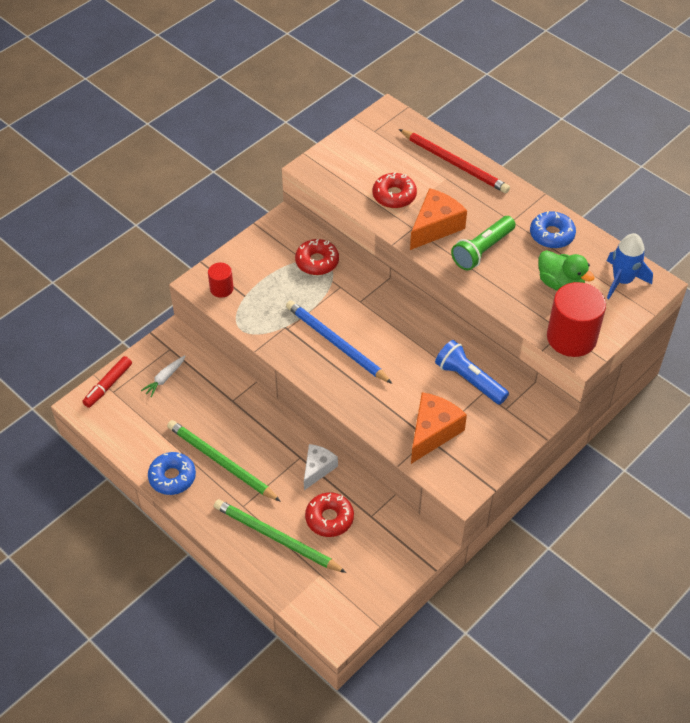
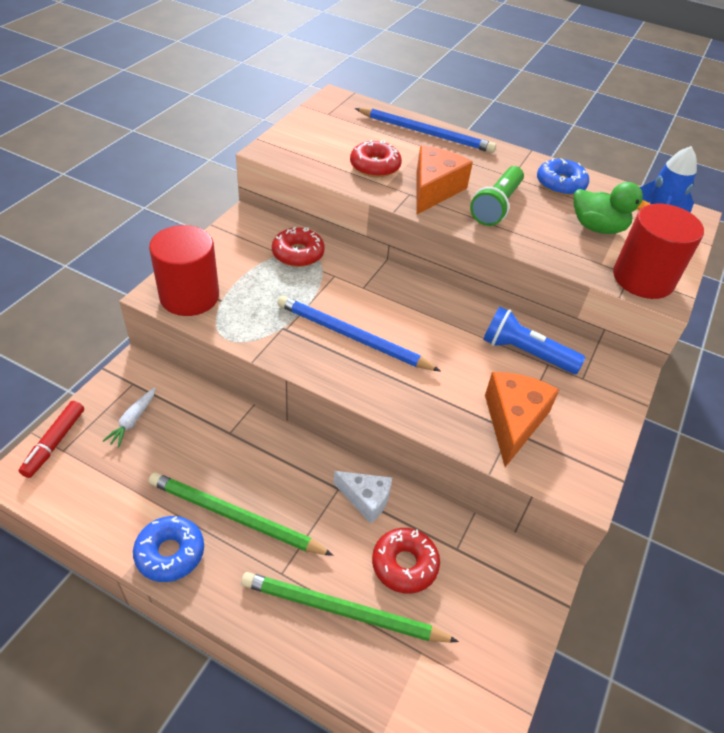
camera: 20 degrees left, 5 degrees down
(221, 288) = (189, 296): red cylinder -> red cylinder, size x1.96
(317, 469) = (366, 499): white cheese -> white cheese turned 105 degrees clockwise
(454, 163) = (425, 133): red pencil -> blue pencil

